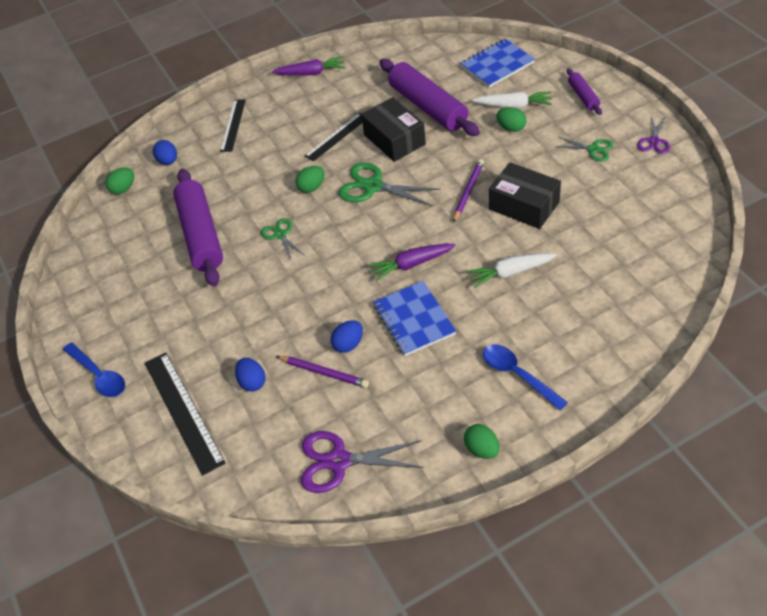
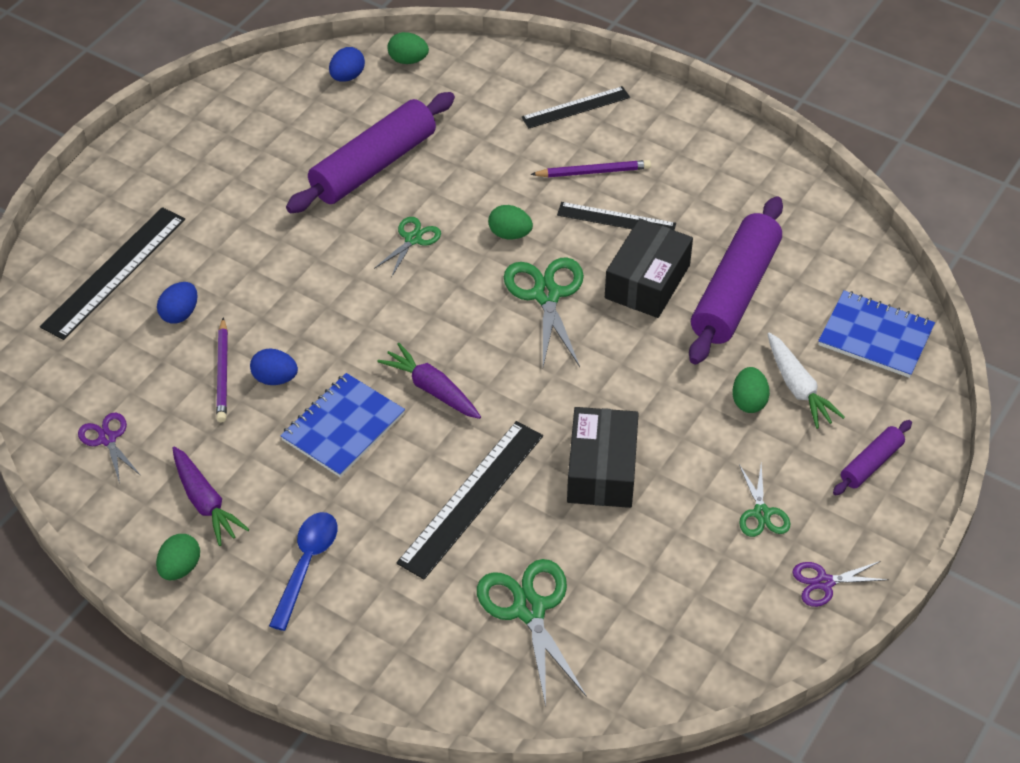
camera: 55 degrees right, 0 degrees up
(99, 375) = (129, 178): blue spoon -> none
(168, 161) = (476, 77): blue egg -> blue egg (347, 77)
(310, 73) = (723, 139): purple carrot -> purple carrot (205, 502)
(339, 461) = (107, 439): purple scissors -> purple scissors, size x0.57
(468, 191) = (594, 399): purple pencil -> purple pencil (593, 172)
(511, 272) = (472, 498): white carrot -> black ruler
(610, 272) = (529, 609): none -> green scissors

